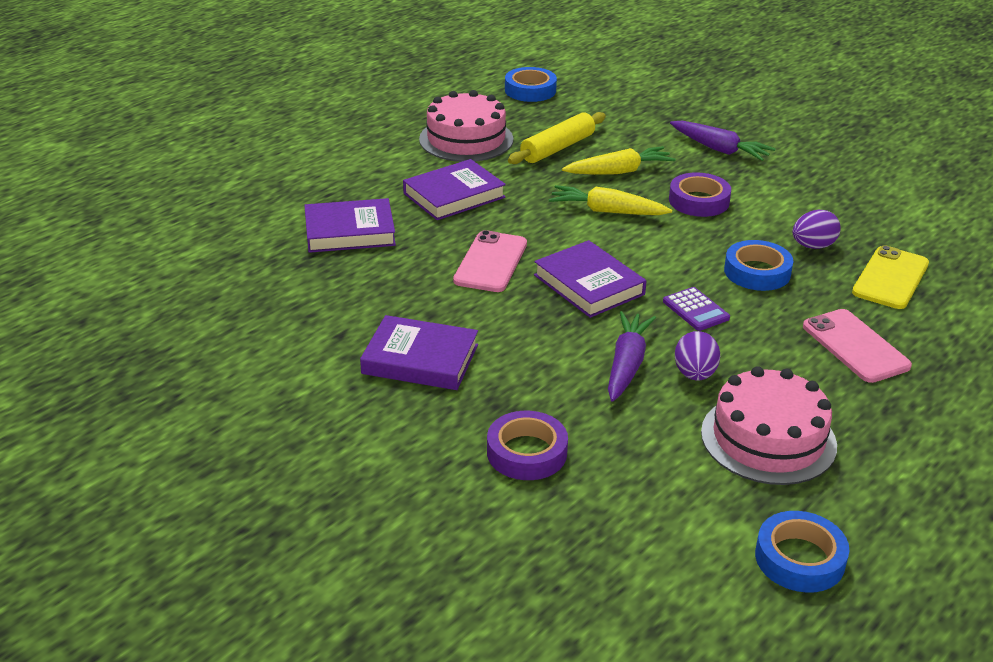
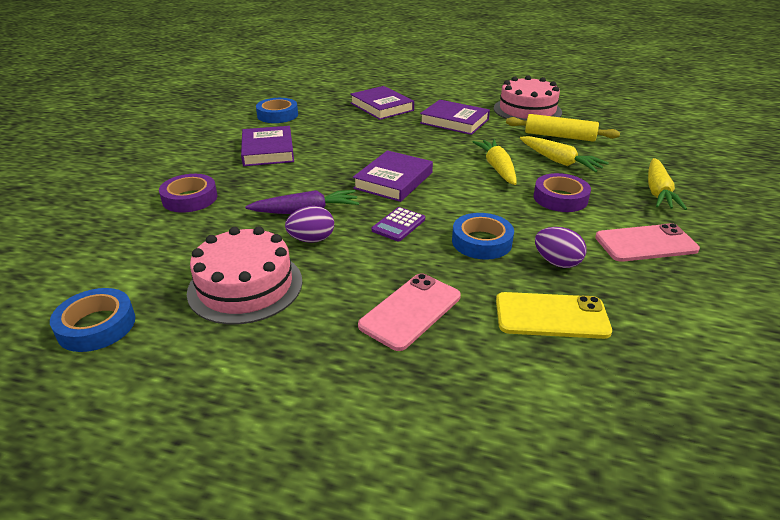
camera: 65 degrees right, 0 degrees up
(491, 262) = (389, 147): pink phone -> pink phone (646, 243)
(530, 90) = (625, 113): blue tape -> blue tape (277, 115)
(719, 149) = (658, 192): purple carrot -> yellow carrot

